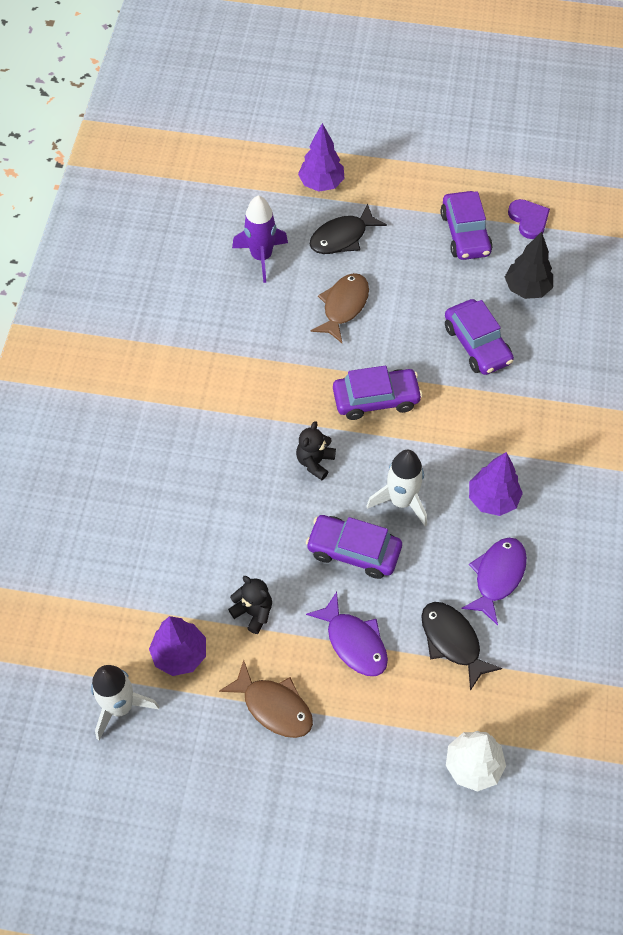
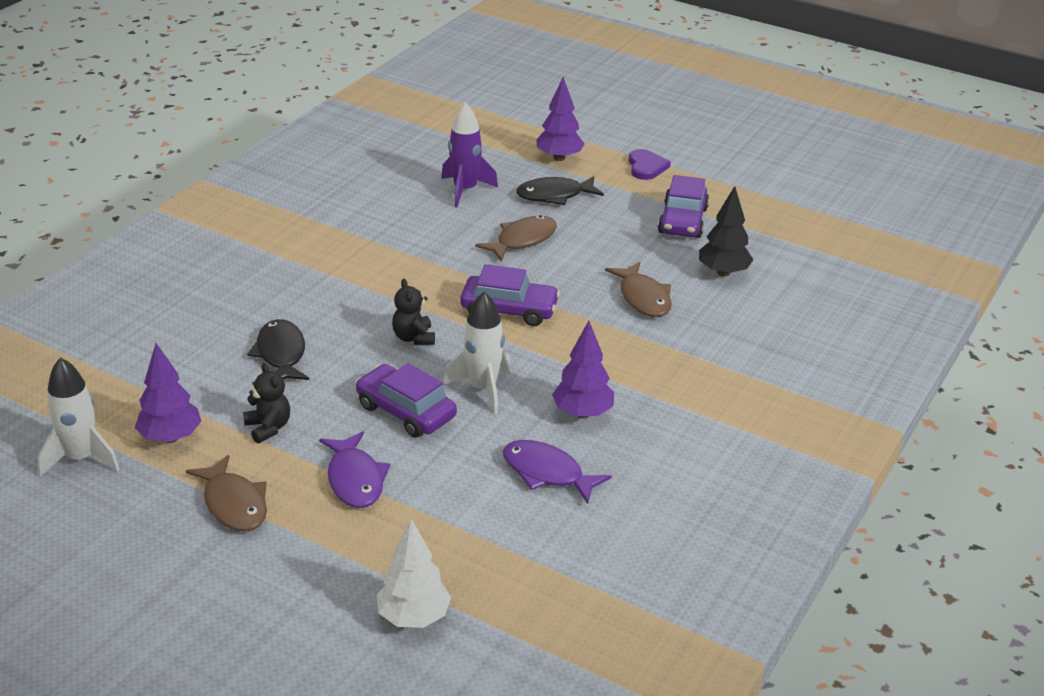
camera: 20 degrees right, 25 degrees down
(315, 462) = (414, 338): black teddy bear -> black teddy bear turned 60 degrees counterclockwise
(452, 641) = (462, 509): black fish -> black fish (281, 354)
(477, 344) = (643, 298): purple car -> brown fish
(497, 576) = (547, 473): purple fish -> purple fish turned 105 degrees counterclockwise
(529, 219) = (757, 226): purple heart -> purple heart (646, 167)

